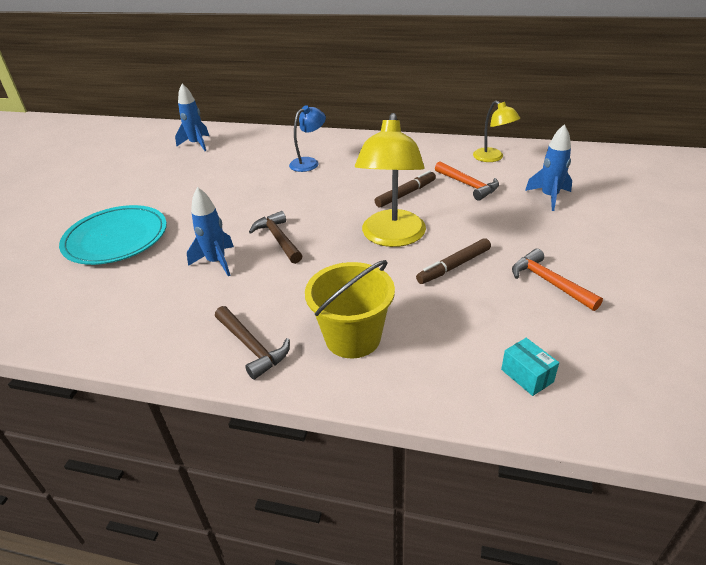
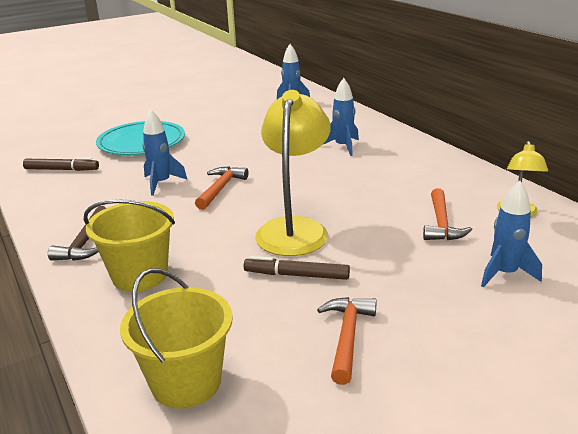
camera: 45 degrees right, 10 degrees down
(278, 239) = (220, 188): brown hammer -> orange hammer
(309, 162) = (343, 147): blue lamp -> blue rocket
(392, 237) = (294, 228): yellow lamp -> yellow lamp turned 135 degrees clockwise
(406, 194) = (371, 204): brown marker -> brown marker (62, 169)
(527, 375) = (186, 382): turquoise box -> yellow bucket

